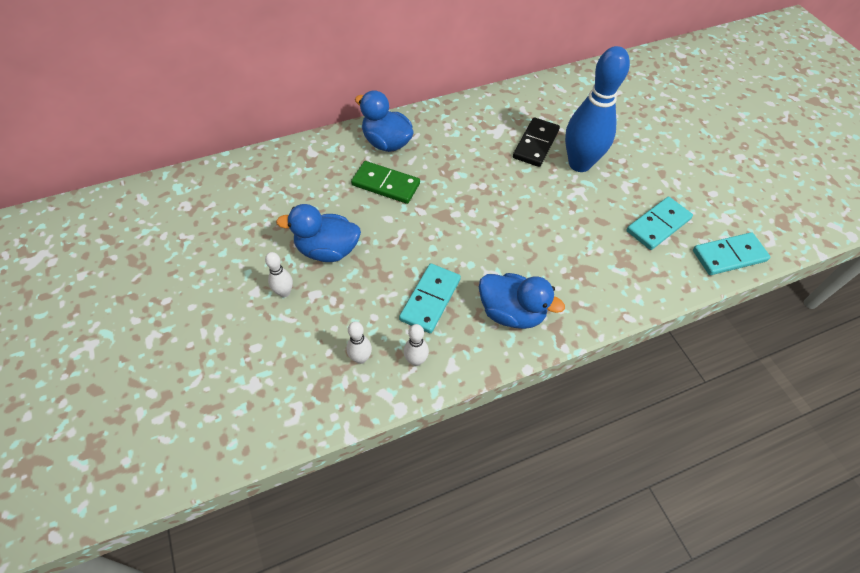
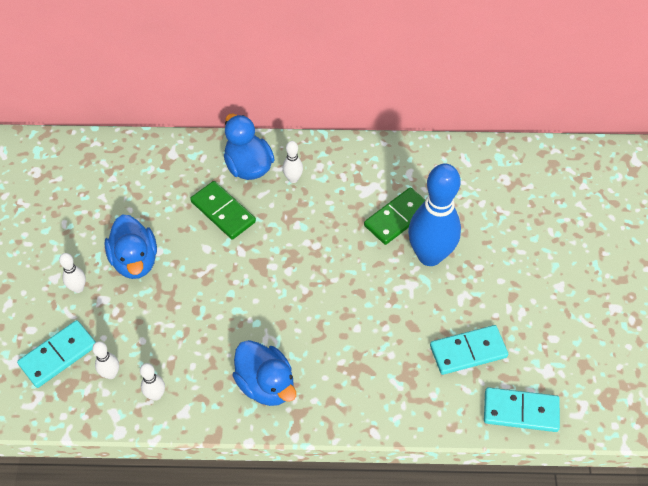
camera: 25 degrees right, 0 degrees up
(327, 250) = (135, 260): blue duck -> blue duck turned 135 degrees counterclockwise
(430, 299) = (200, 343): turquoise domino -> turquoise domino (58, 355)
(431, 141) = (293, 179): none -> white bowling pin
(536, 144) = (397, 218): black domino -> green domino

